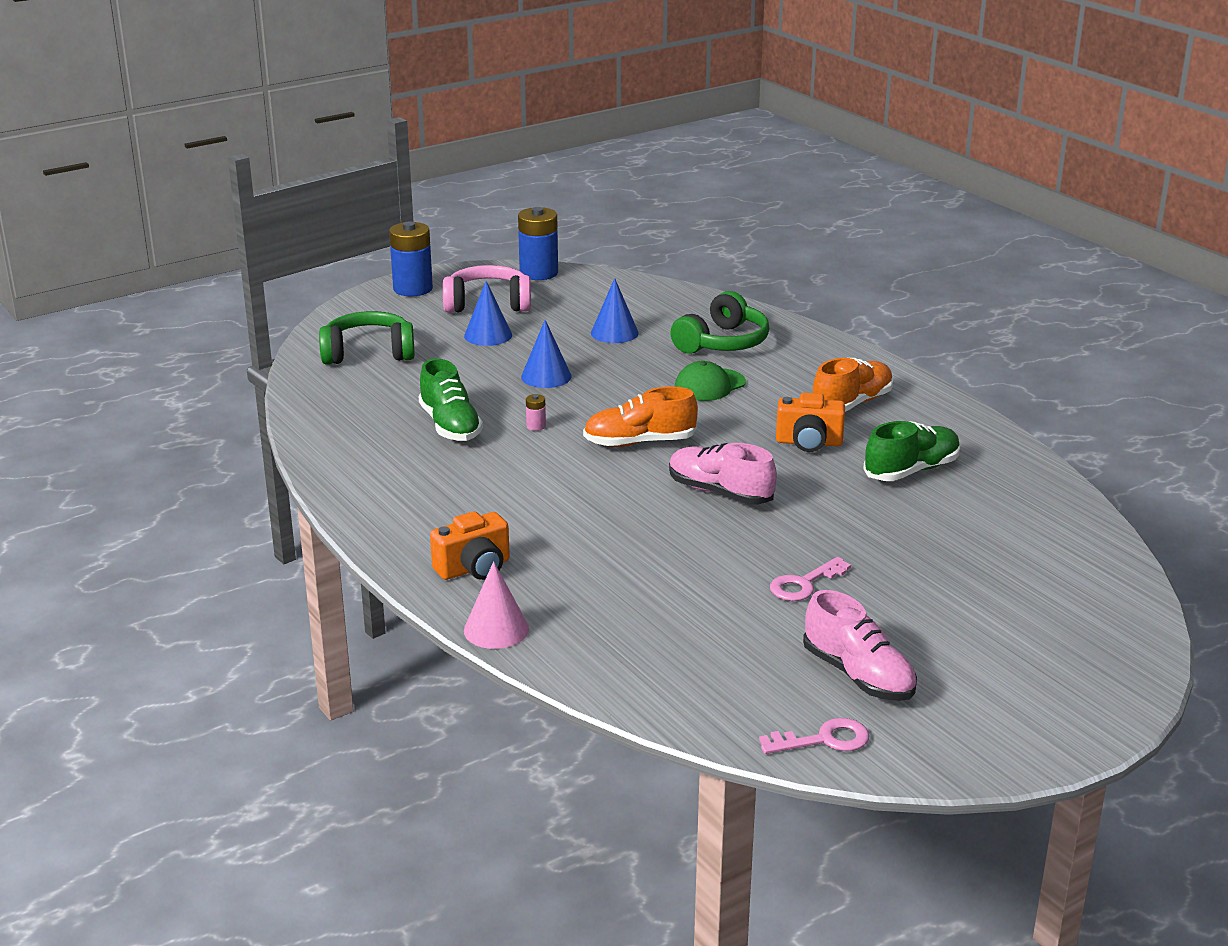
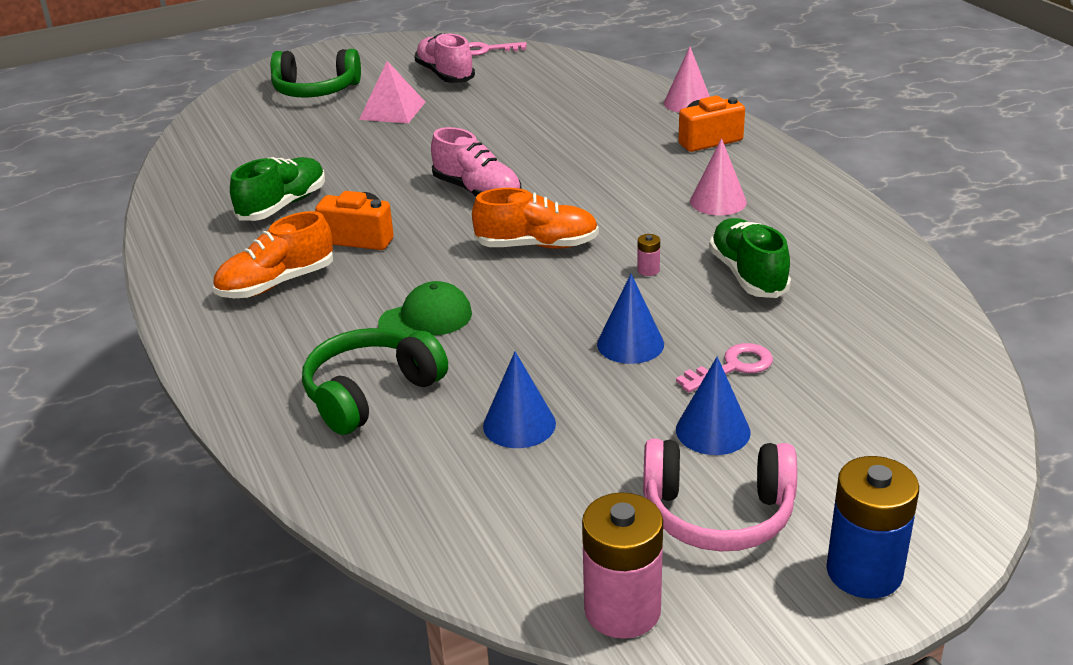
camera: 170 degrees left, 5 degrees up
(368, 353) = (889, 402): green headphones -> green headphones (316, 90)
(469, 491) = (718, 201): none -> pink cone
(539, 273) = (622, 610): blue battery -> pink battery
(804, 584) = (446, 123): pink key -> pink key (732, 367)
(889, 602) = (392, 110): none -> pink pyramid
(911, 470) = (283, 205): green shoe -> green shoe turned 150 degrees clockwise

